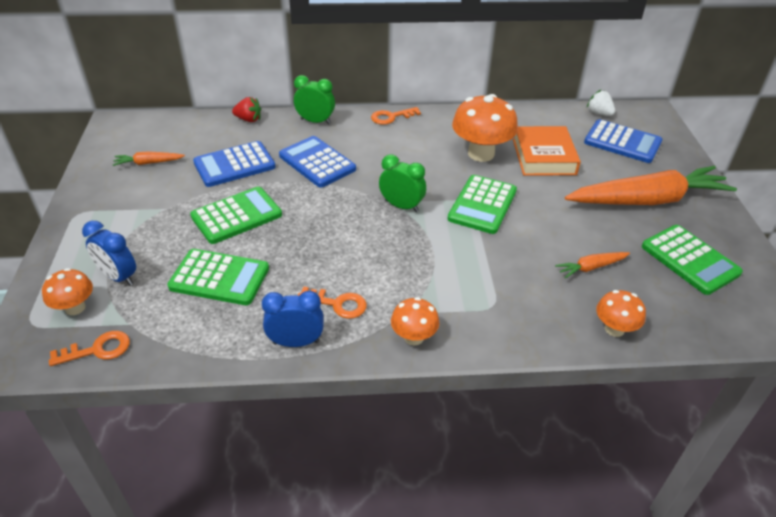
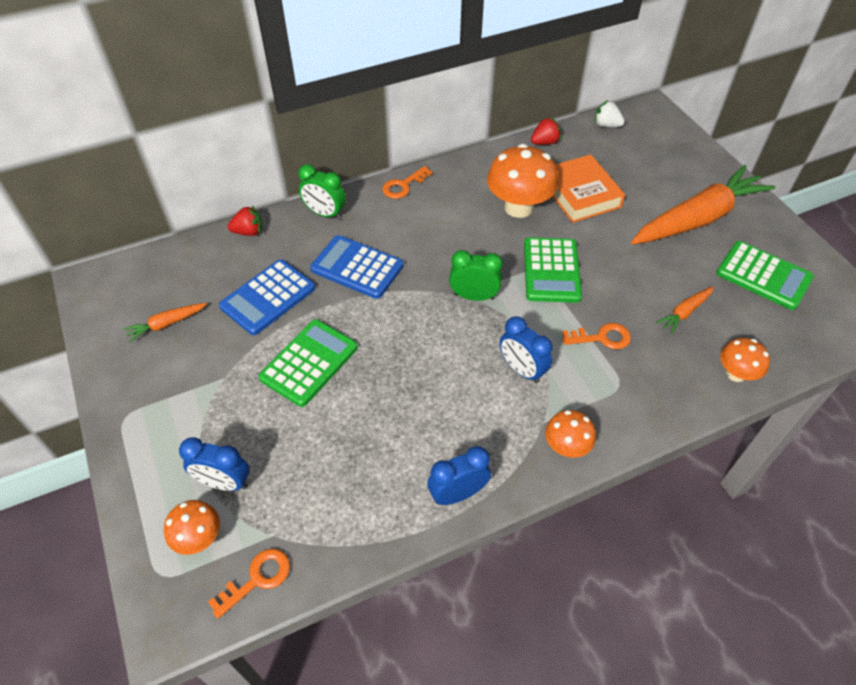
camera: 20 degrees left, 10 degrees up
(219, 278) = (336, 446): green calculator -> none
(315, 121) = (325, 214): green clock -> green clock turned 150 degrees counterclockwise
(338, 304) = (474, 435): orange key -> orange key (601, 338)
(410, 269) = (522, 370): none -> blue clock
(533, 114) = (544, 142): none -> red strawberry
(622, 142) = (644, 155): blue calculator -> none

